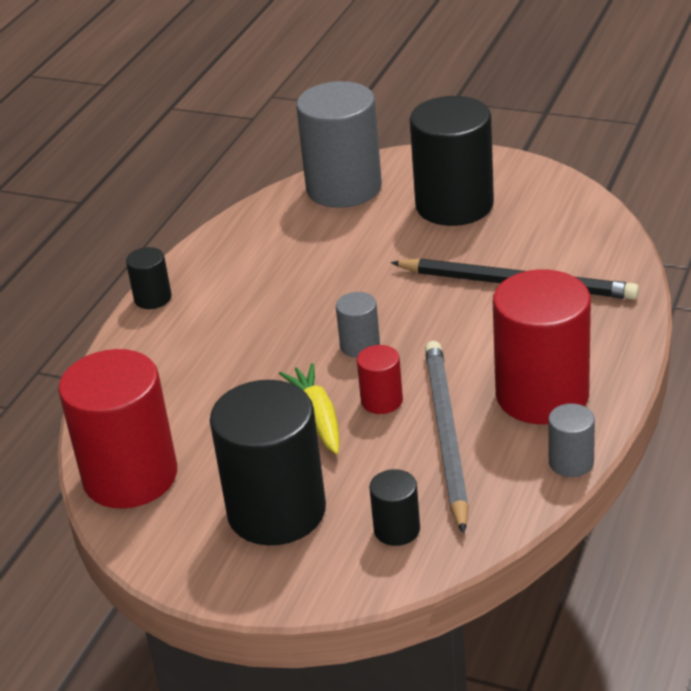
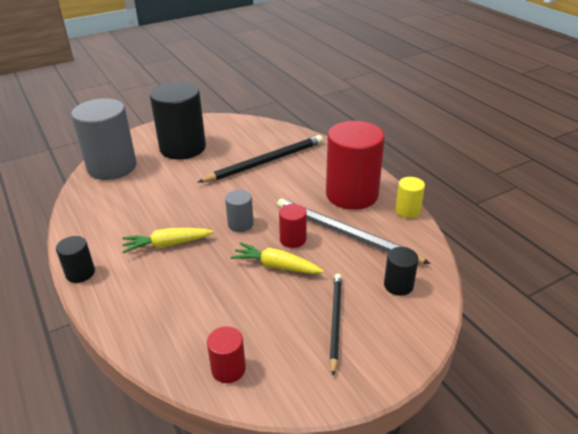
camera: 55 degrees left, 0 degrees up
(130, 476) = (228, 369): red cylinder -> red cylinder, size x0.46
(260, 320) = (167, 244): none -> yellow carrot
(276, 511) = (335, 321): black cylinder -> black pencil
(571, 462) = (407, 210): grey cylinder -> yellow cylinder

